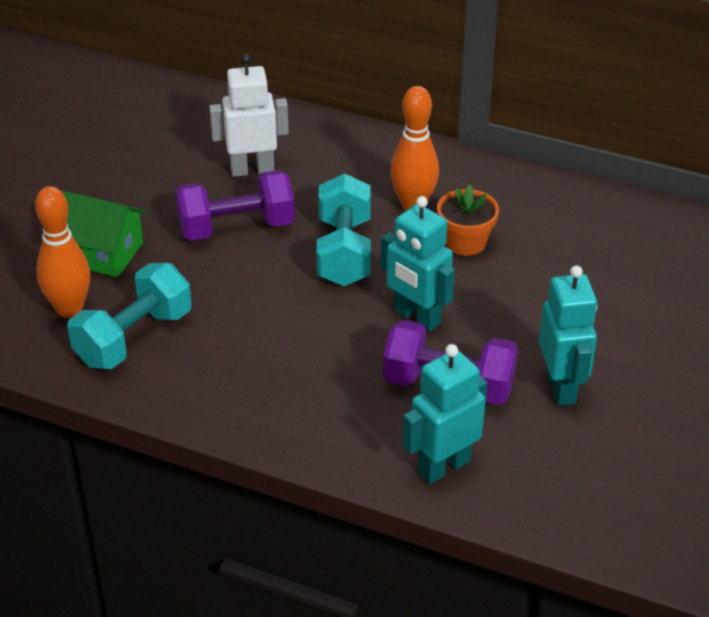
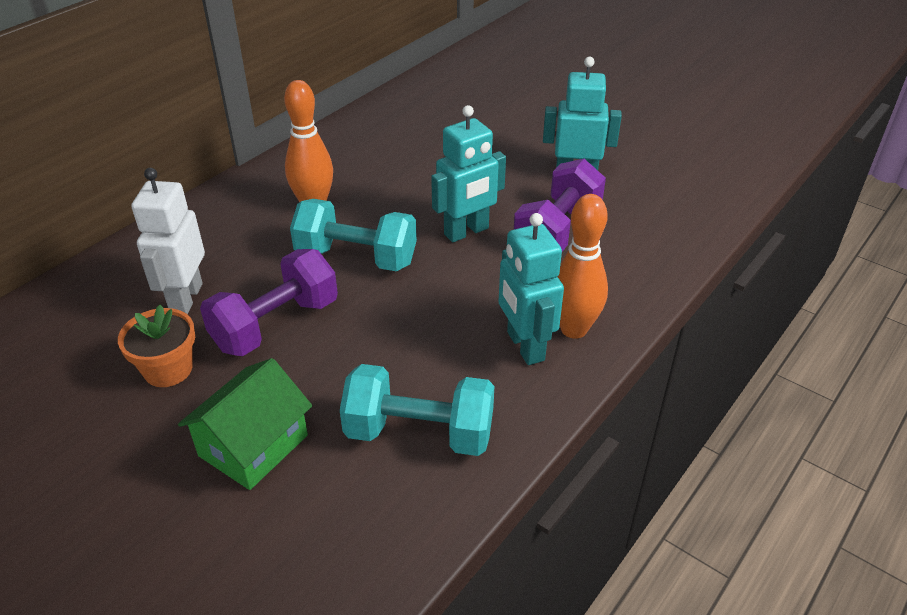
camera: 75 degrees left, 0 degrees up
(69, 309) = (344, 488): orange bowling pin -> orange bowling pin (574, 329)
(134, 338) = (419, 433): turquoise dumbbell -> turquoise dumbbell turned 45 degrees counterclockwise
(236, 227) = (276, 324): purple dumbbell -> purple dumbbell turned 45 degrees clockwise
(443, 466) = (652, 251): turquoise robot -> turquoise robot (525, 346)
(465, 242) = (381, 188): orange flower pot -> orange flower pot (168, 369)

